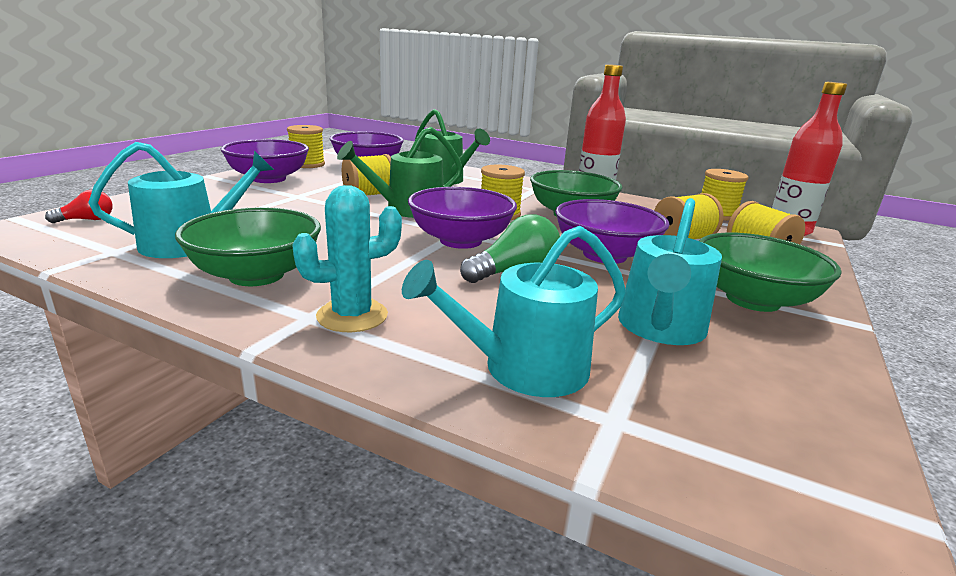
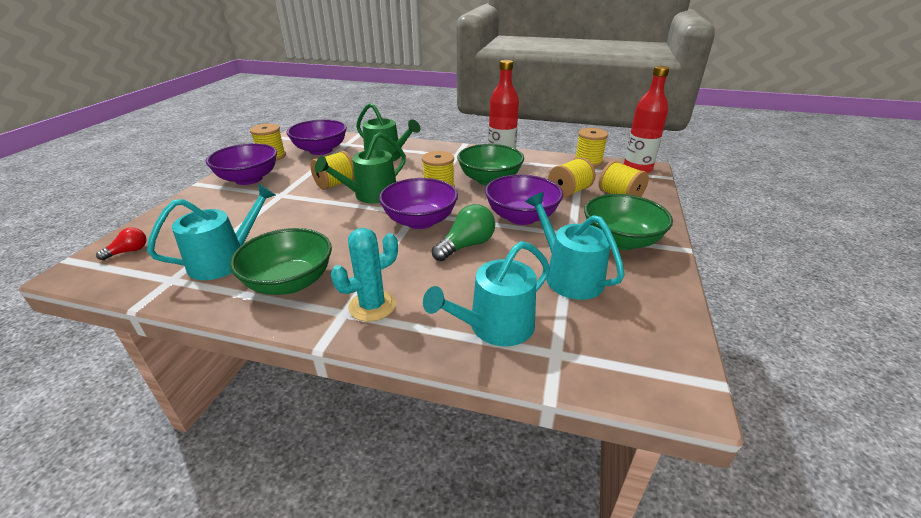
camera: 10 degrees left, 10 degrees up
(660, 328) = (569, 276): turquoise watering can -> turquoise watering can turned 135 degrees clockwise

